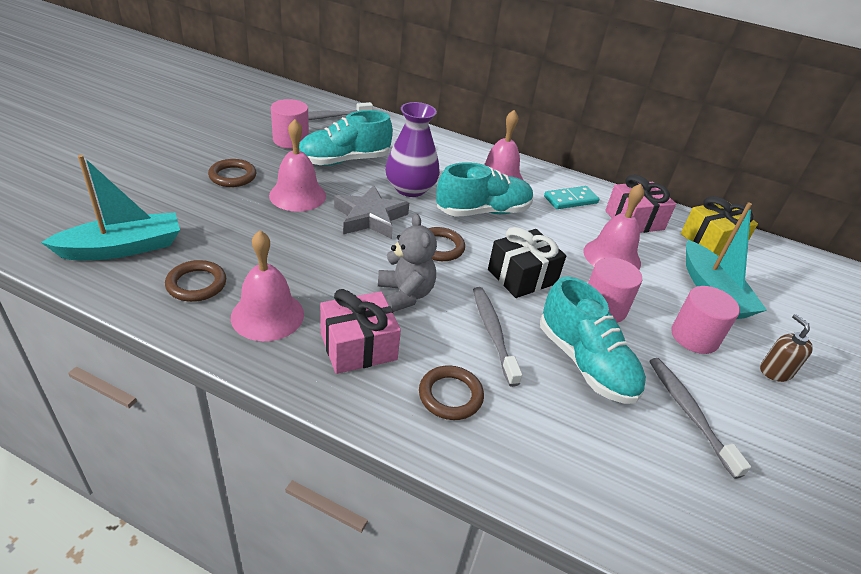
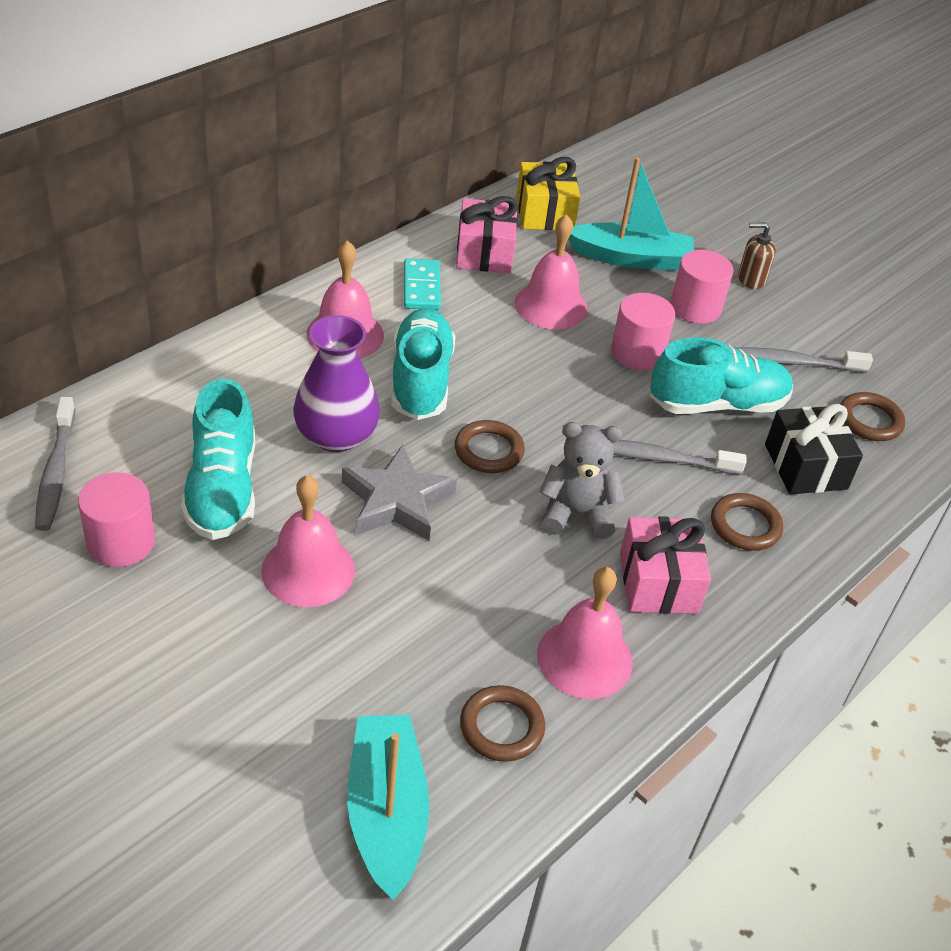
camera: 70 degrees left, 5 degrees up
(233, 176) = (216, 643): brown ring -> brown ring (869, 420)
(522, 276) = (567, 396): black gift -> black gift (805, 467)

